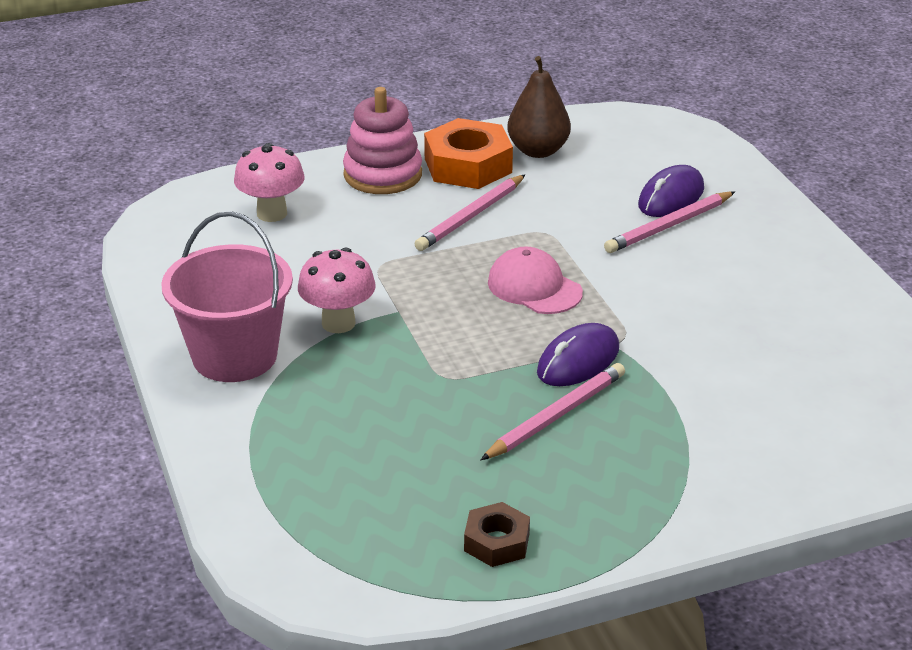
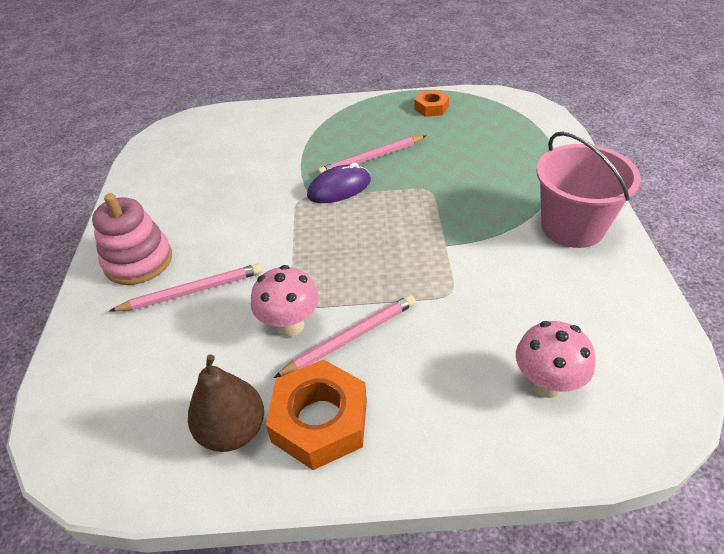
camera: 160 degrees left, 10 degrees up
(338, 323) = (493, 242): pink mushroom -> pink mushroom (290, 325)
(383, 174) = (418, 426): pink stacking toy -> pink stacking toy (138, 261)
(496, 542) = (431, 108): brown nut -> orange nut
(534, 287) = (336, 249): pink cap -> none
(671, 197) = (161, 326): purple mouse -> none

